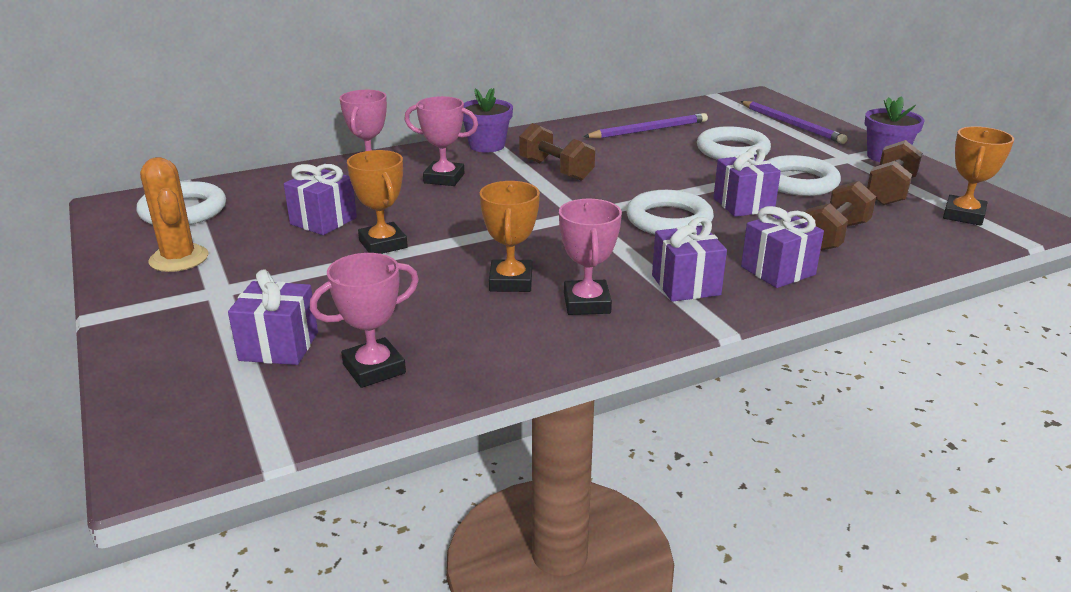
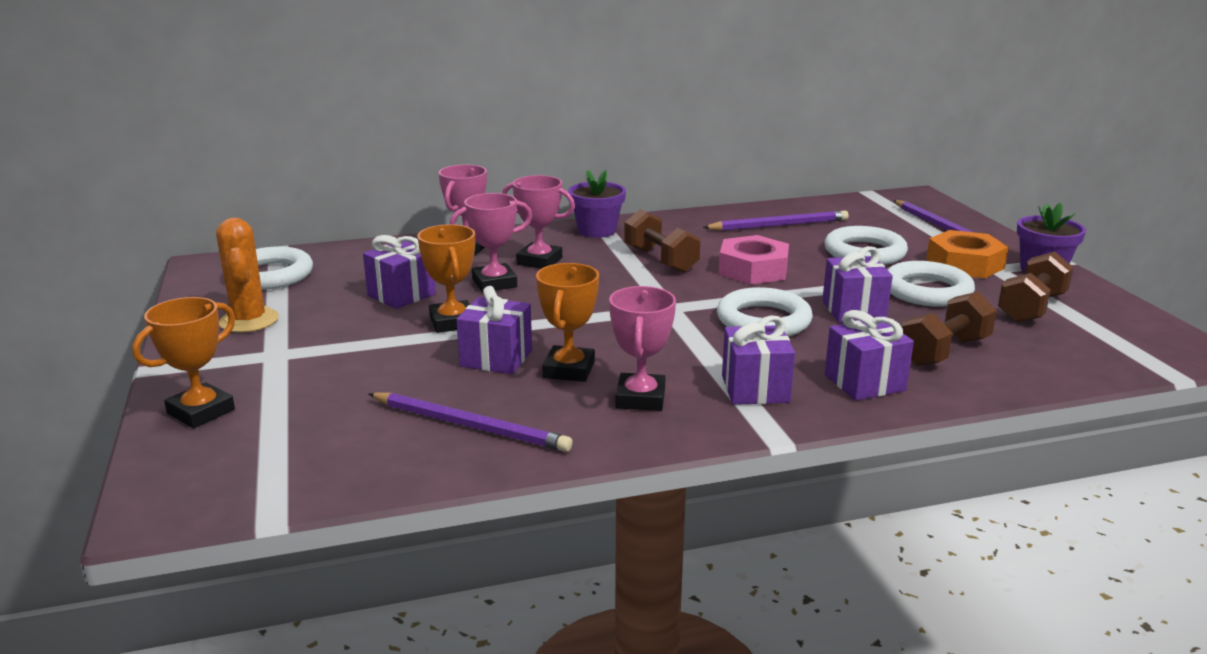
camera: 10 degrees right, 5 degrees down
(279, 346) = (313, 412): purple gift -> purple gift (496, 358)
(374, 369) = (398, 443): pink trophy -> pink trophy (494, 283)
(438, 345) = (470, 426): none -> purple pencil
(641, 173) = (753, 269): none -> pink nut
(820, 155) = (964, 264): none -> orange nut
(963, 215) = (1109, 340): orange trophy -> orange trophy (201, 412)

